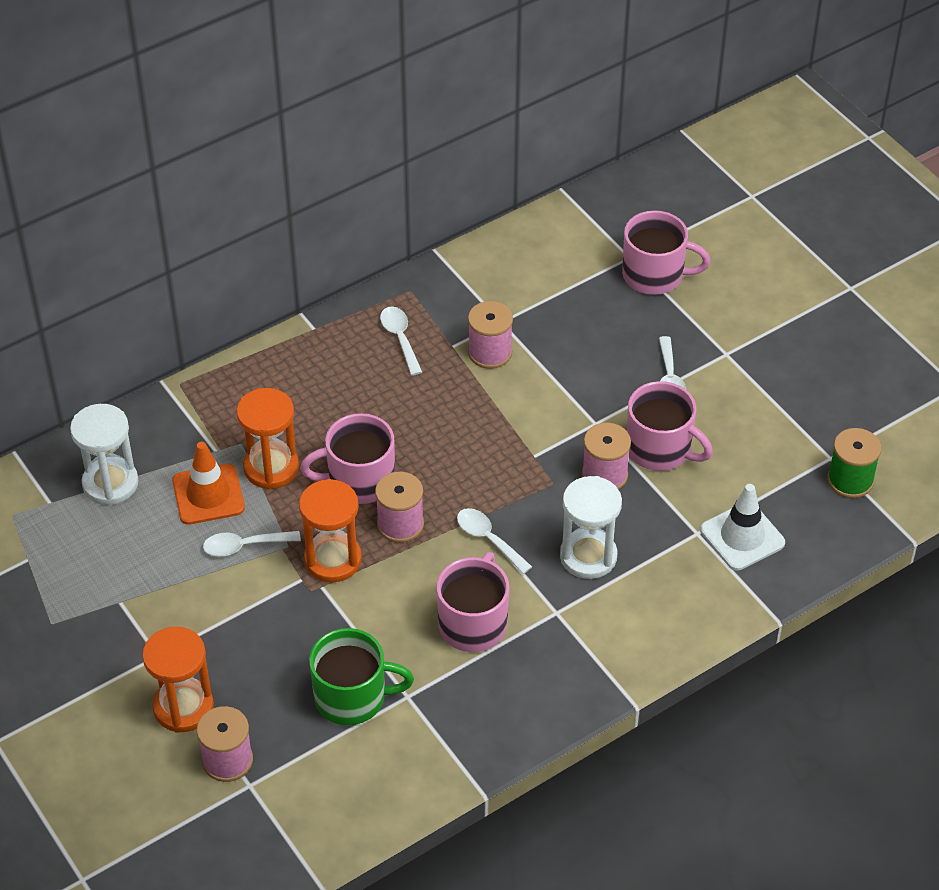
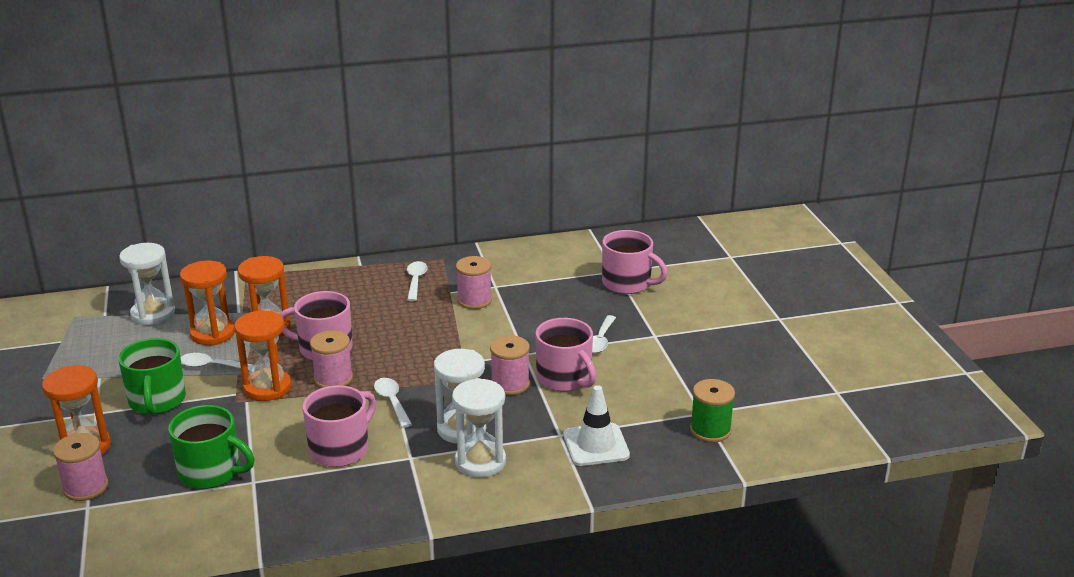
camera: 20 degrees right, 20 degrees down
(208, 494) = (212, 333): orange traffic cone -> orange hourglass
(217, 616) = (157, 401): none -> green mug
(634, 596) = (480, 462): none -> white hourglass

